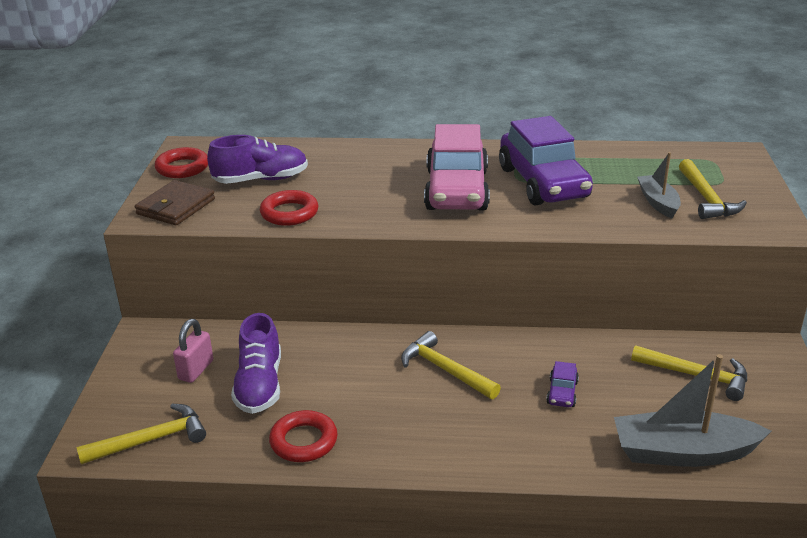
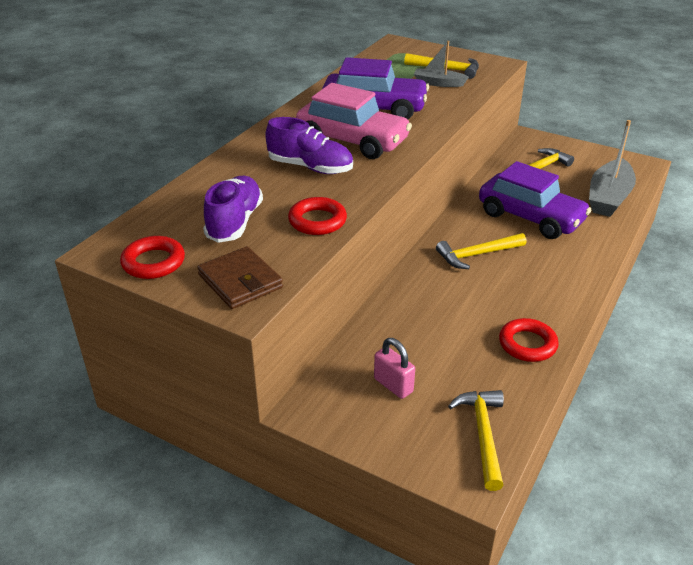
camera: 65 degrees left, 5 degrees up
(259, 385) = (440, 351): purple shoe -> purple shoe (310, 167)
(562, 392) = (530, 217): purple car -> purple car, size x2.48

